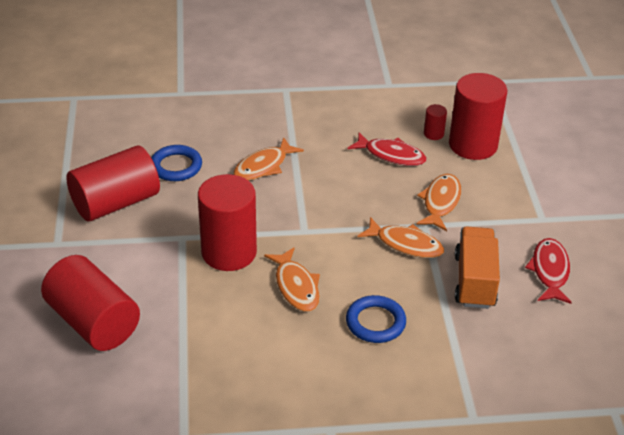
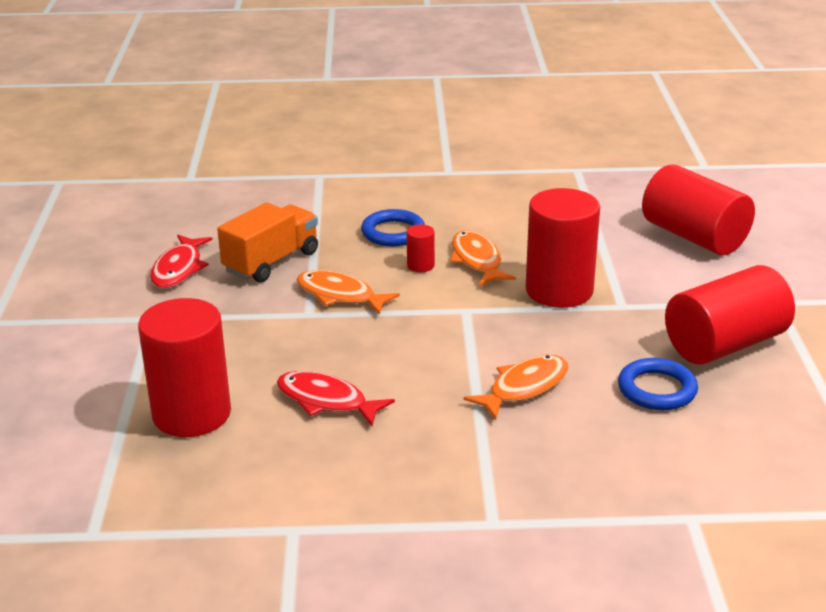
camera: 175 degrees left, 10 degrees down
(433, 134) = (247, 433): red cylinder -> red cylinder (420, 265)
(440, 202) = (277, 338): orange fish -> none
(474, 281) = (271, 262): orange truck -> orange truck turned 150 degrees counterclockwise

